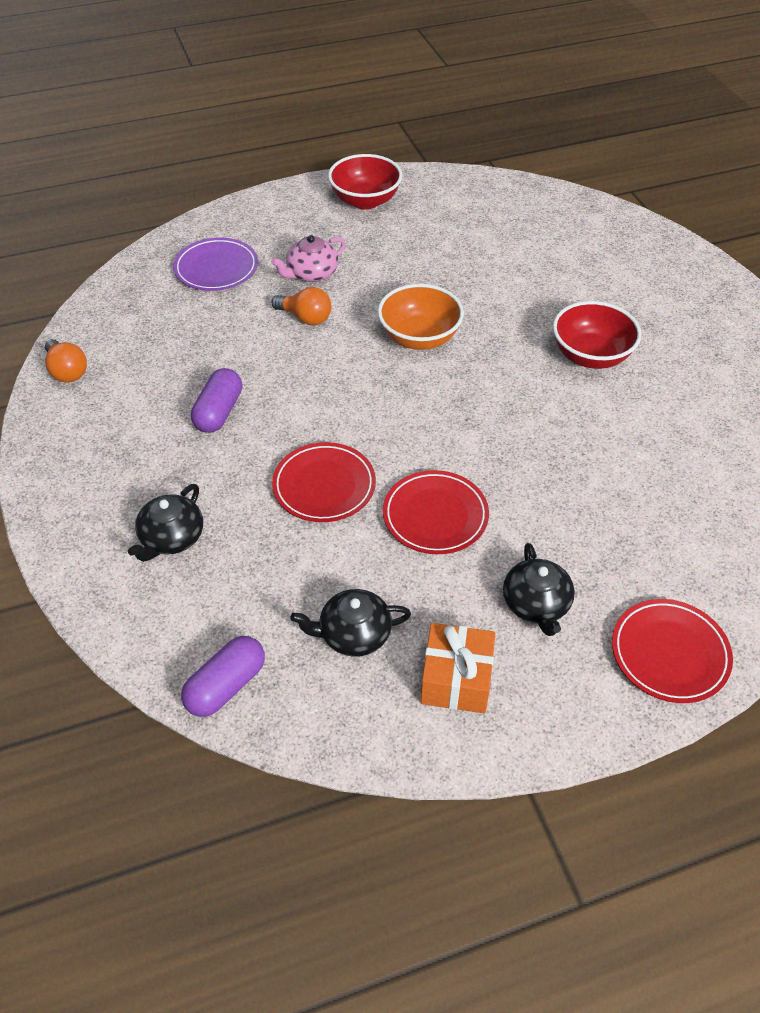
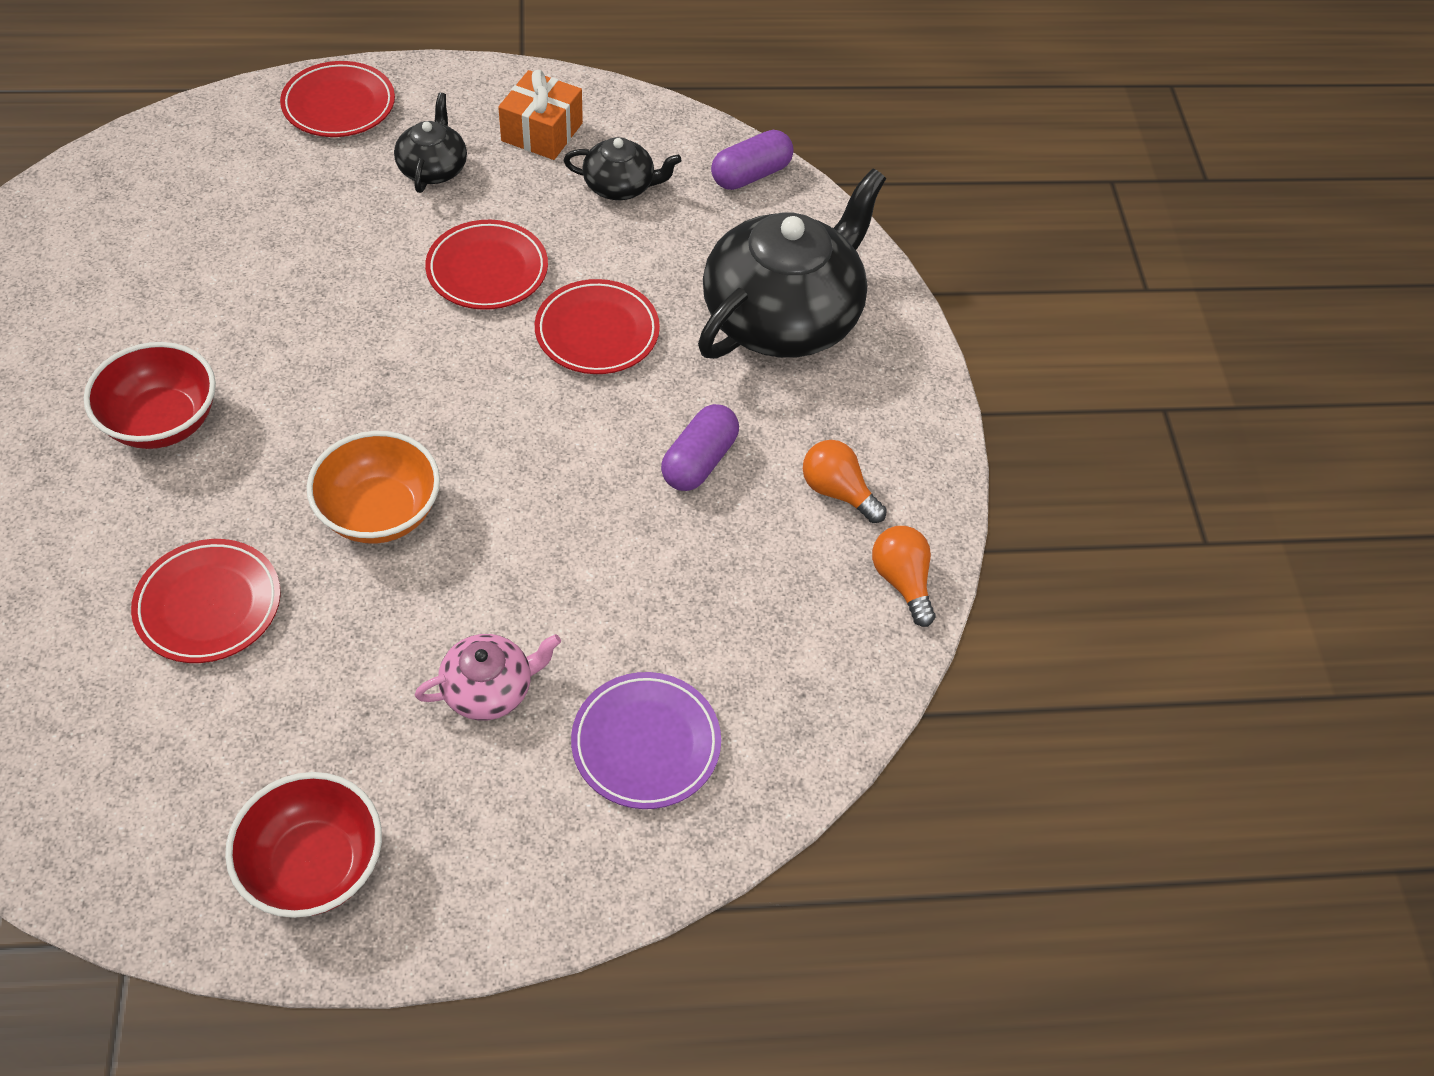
camera: 170 degrees left, 5 degrees up
(171, 538) = (783, 316): black teapot -> black teapot, size x2.13
(305, 318) = (532, 594): orange light bulb -> orange light bulb (837, 492)
(487, 277) = (209, 605): none -> red plate

